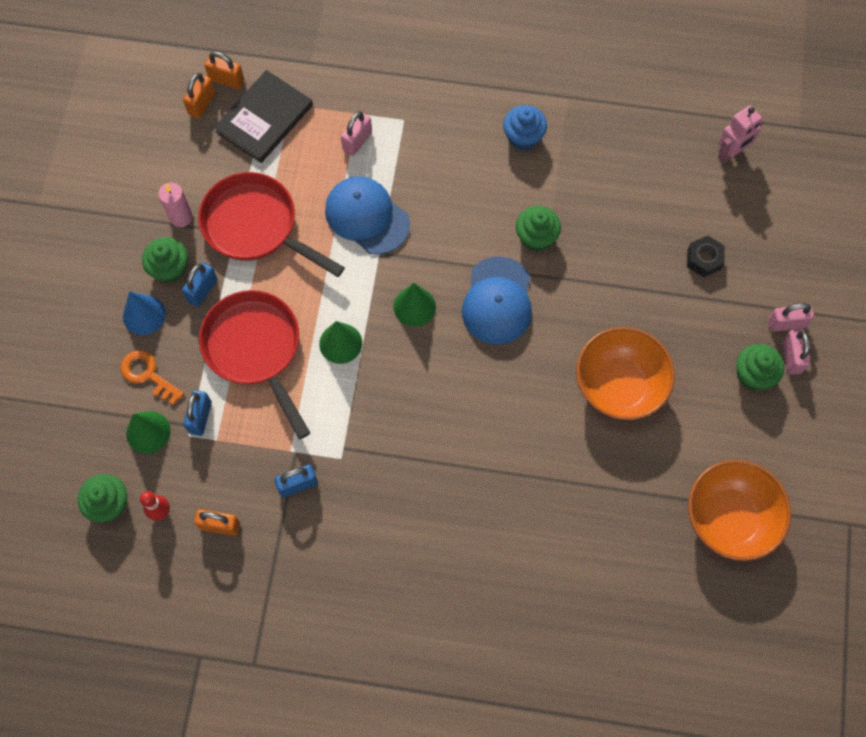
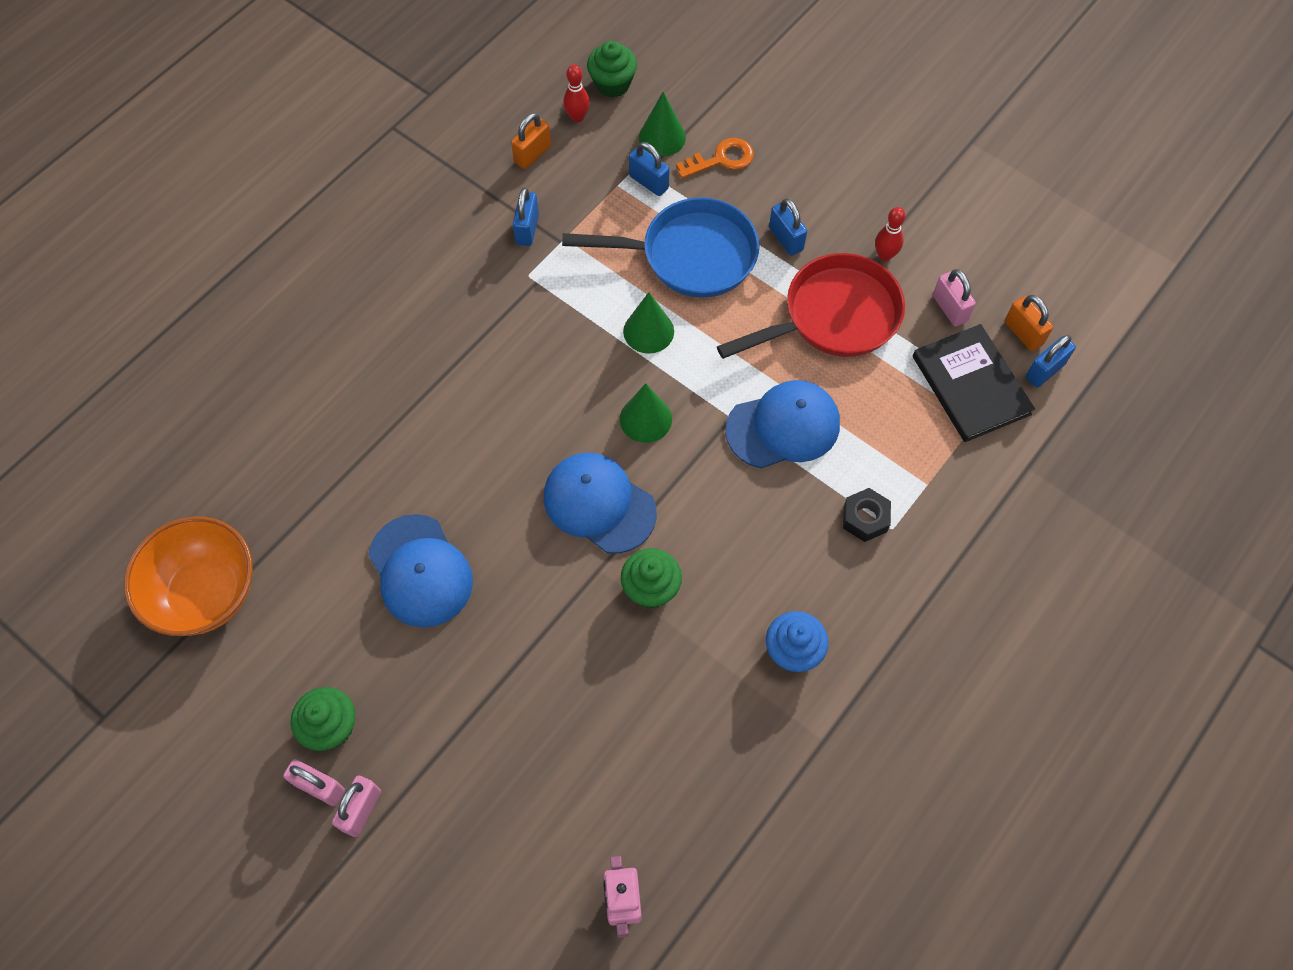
camera: 120 degrees right, 5 degrees down
(144, 315) = (788, 181): blue cone -> none
(170, 269) = (828, 222): green cupcake -> none
(181, 217) = (885, 255): pink candle -> red bowling pin
(226, 80) = (1044, 371): orange padlock -> blue padlock
(255, 349) = (690, 255): red pan -> blue pan
(357, 141) = (888, 465): pink padlock -> pink padlock (949, 308)
(619, 386) = (420, 571): orange bowl -> blue cap
(704, 259) = (503, 766): black nut -> black nut (865, 518)

